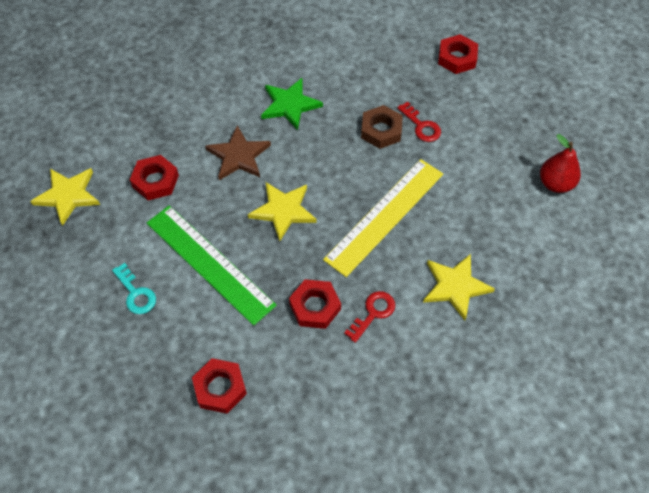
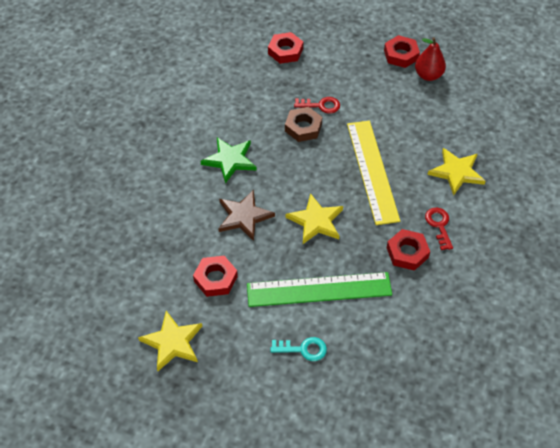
camera: 50 degrees left, 5 degrees down
(220, 388) = (423, 344): red nut -> red nut (401, 55)

